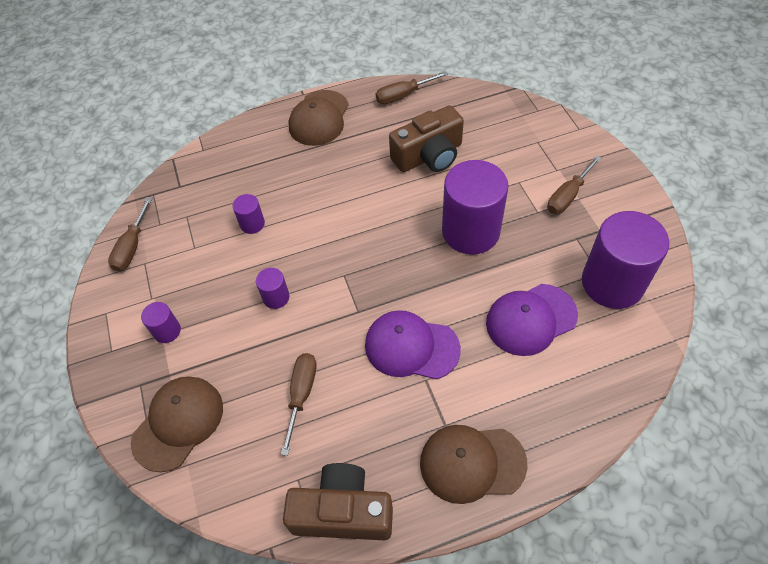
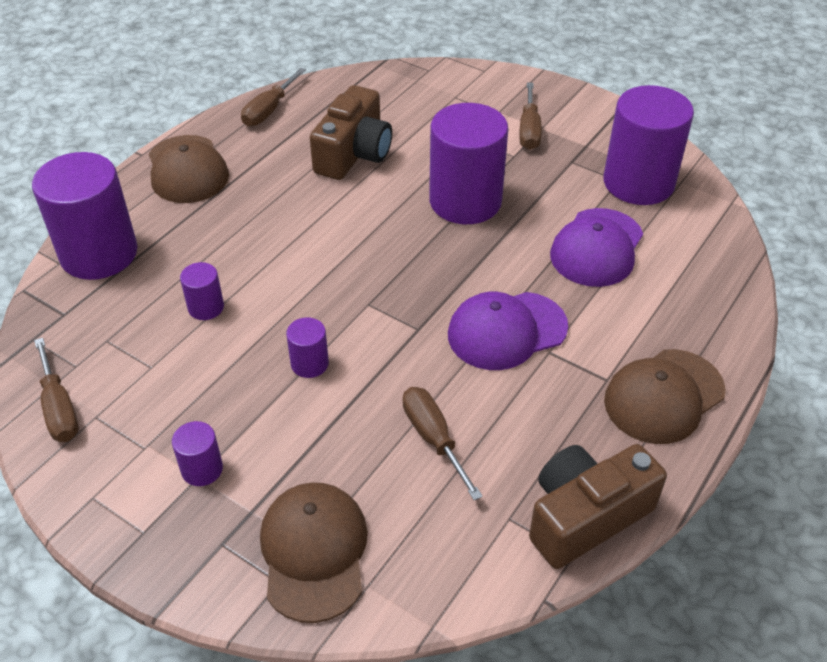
camera: 40 degrees left, 10 degrees down
(226, 155) = (99, 254): none -> purple cylinder

